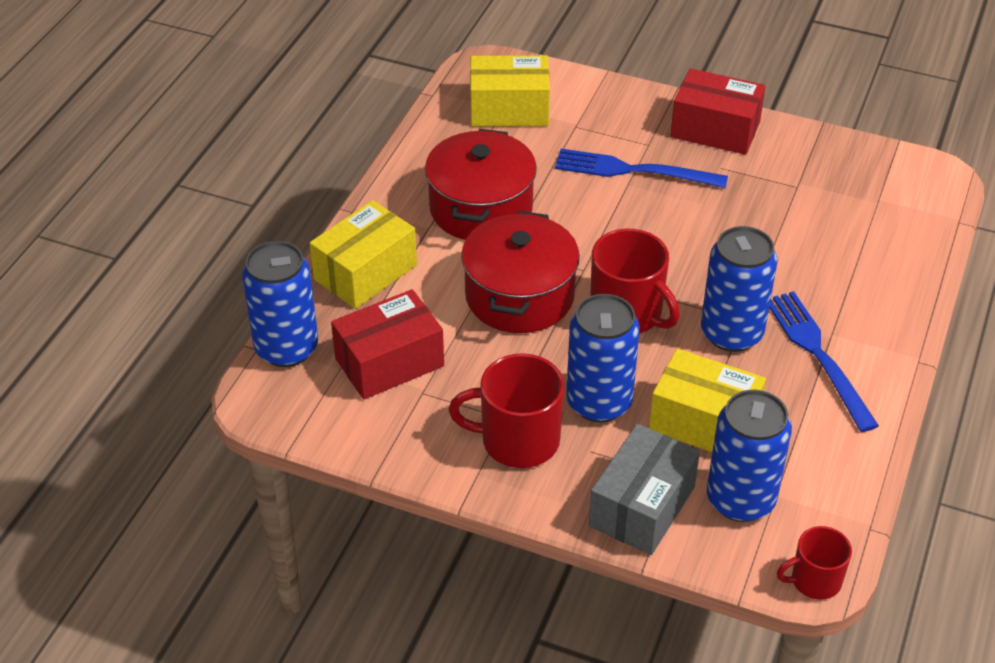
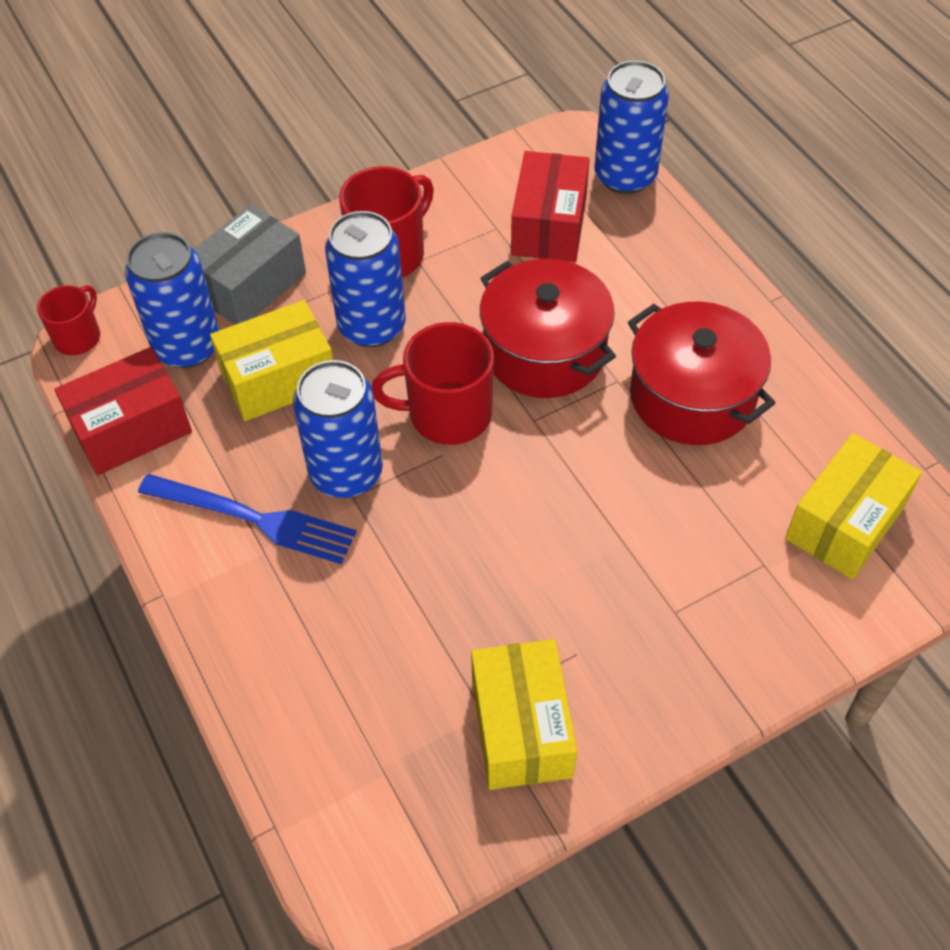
camera: 130 degrees right, 10 degrees up
(365, 272) = (674, 267): yellow box -> yellow box (521, 728)
(633, 170) = (642, 564): blue fork -> none
(642, 506) = (250, 285): grey box -> grey box turned 60 degrees clockwise
(715, 129) = (646, 703): red box -> red box (131, 428)

